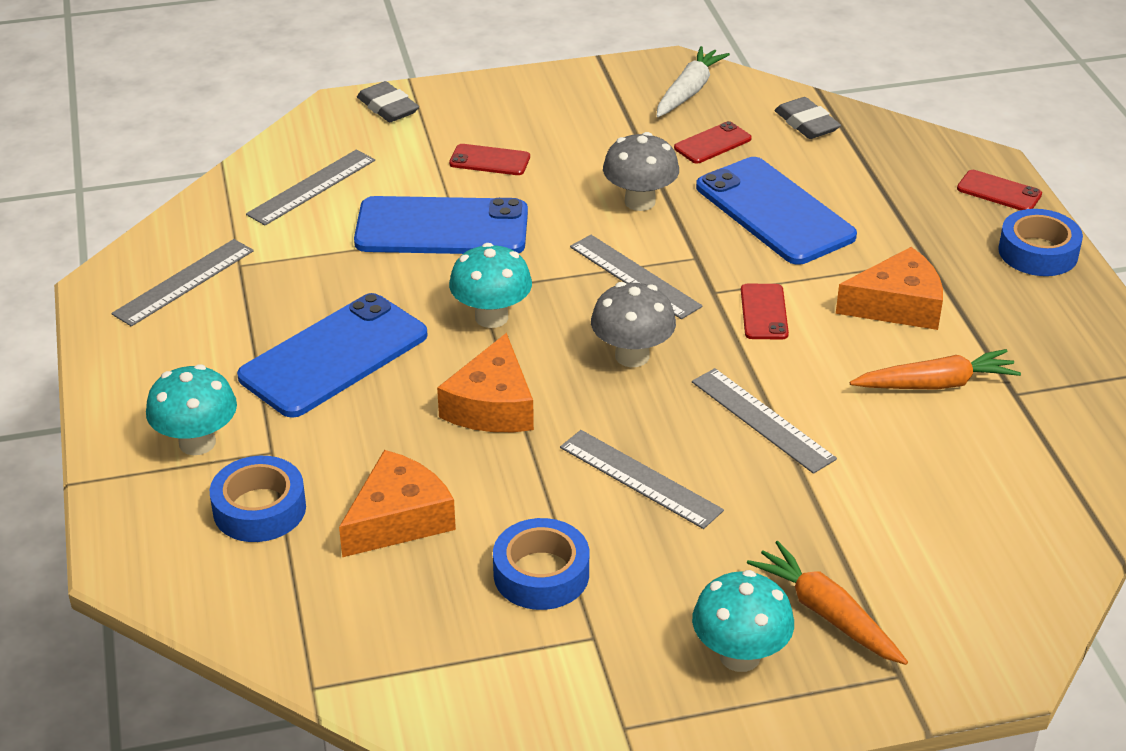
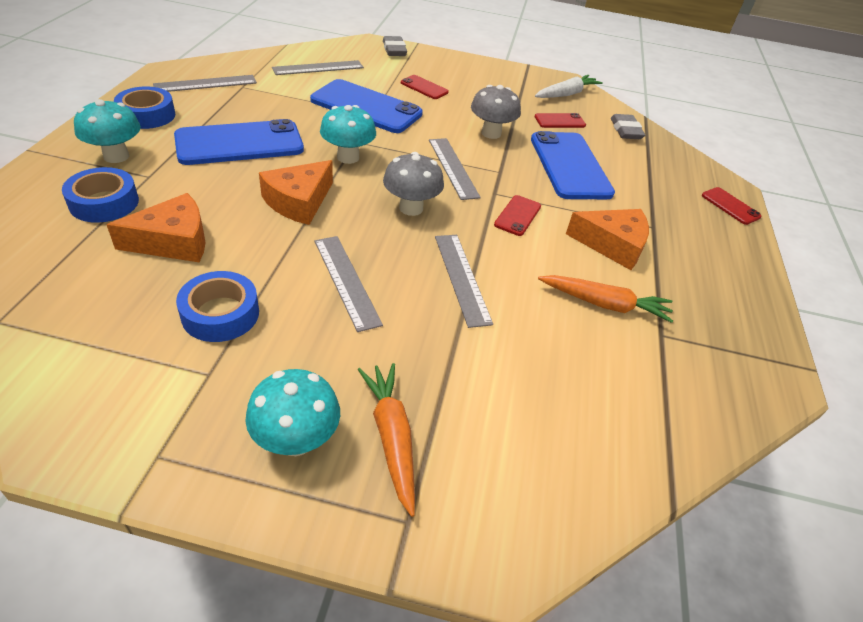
camera: 20 degrees right, 5 degrees up
(1038, 252) = (737, 250): blue tape -> blue tape (147, 115)

